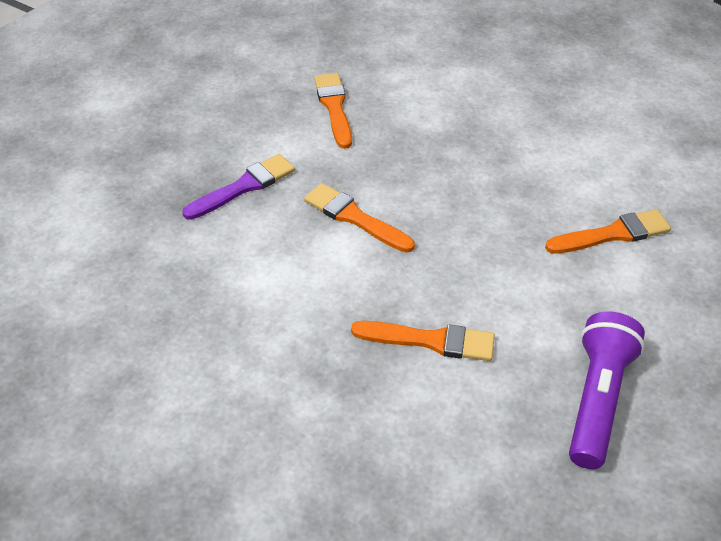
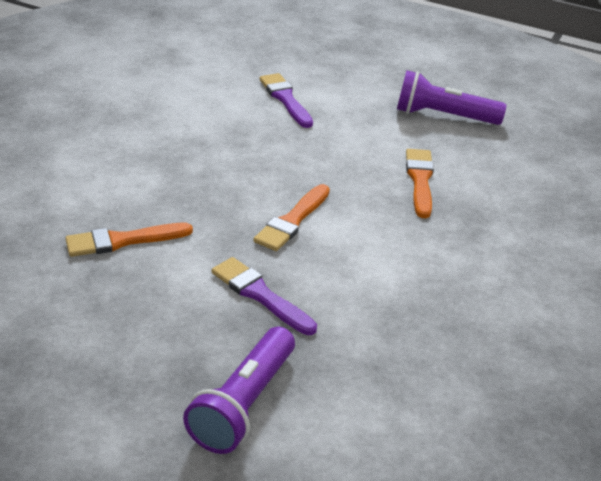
camera: 100 degrees left, 10 degrees down
(116, 169) = (243, 404): none -> purple flashlight
(612, 234) = (286, 99): orange brush -> purple brush

